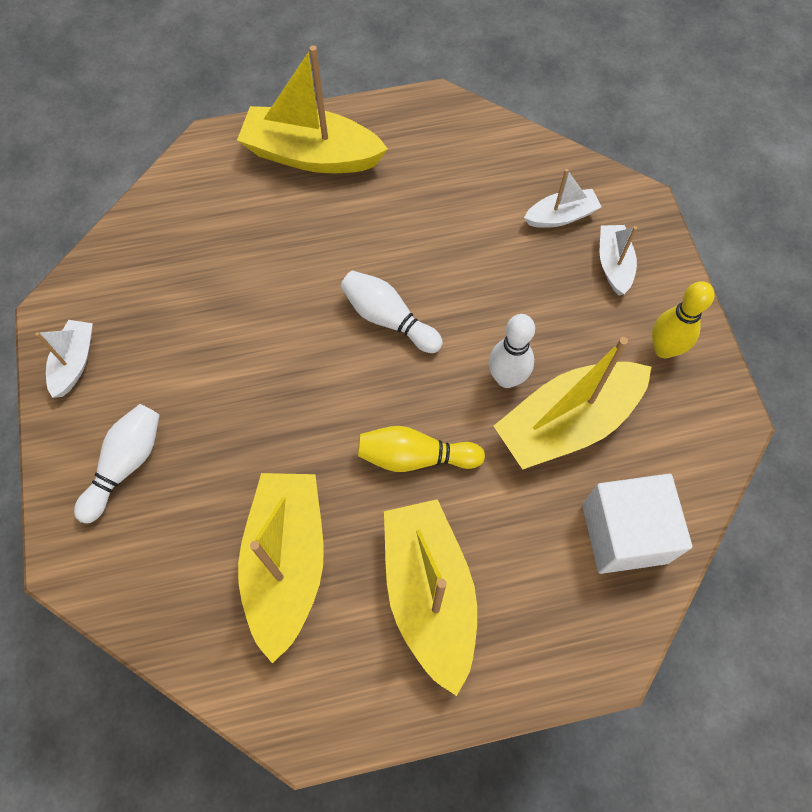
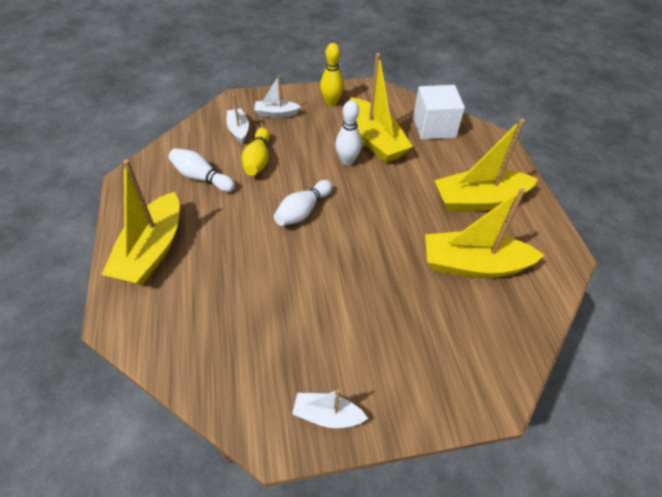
camera: 90 degrees left, 15 degrees down
(126, 465) = (416, 365): white bowling pin -> white bowling pin (201, 178)
(415, 457) = (398, 202): yellow bowling pin -> yellow bowling pin (258, 160)

